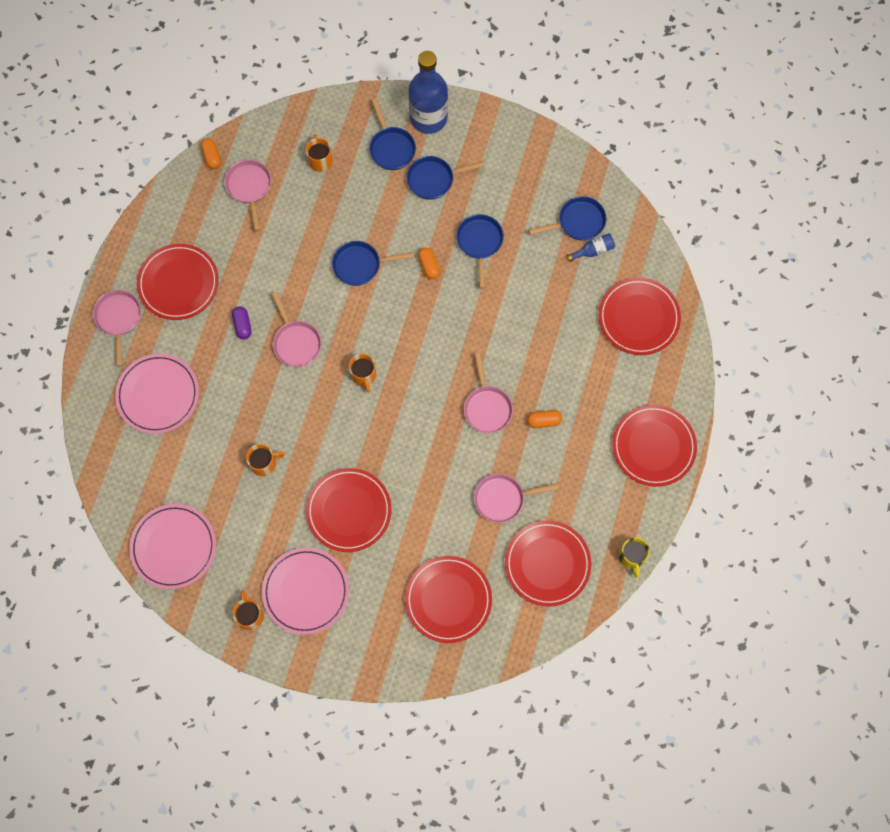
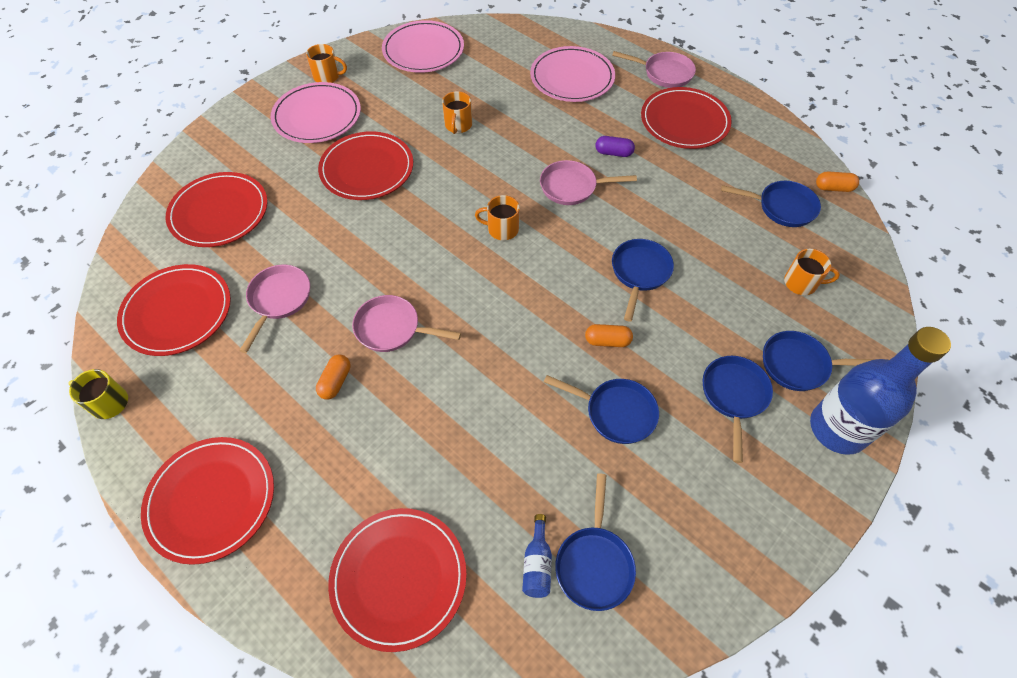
camera: 115 degrees right, 15 degrees down
(249, 188) = (782, 207): pink pan -> blue pan

